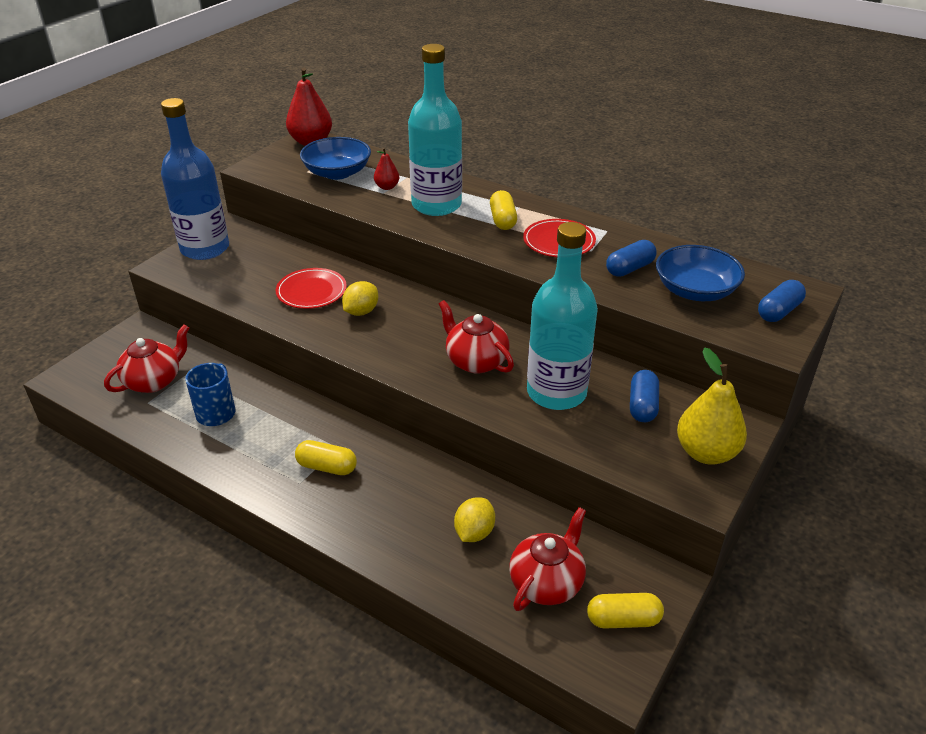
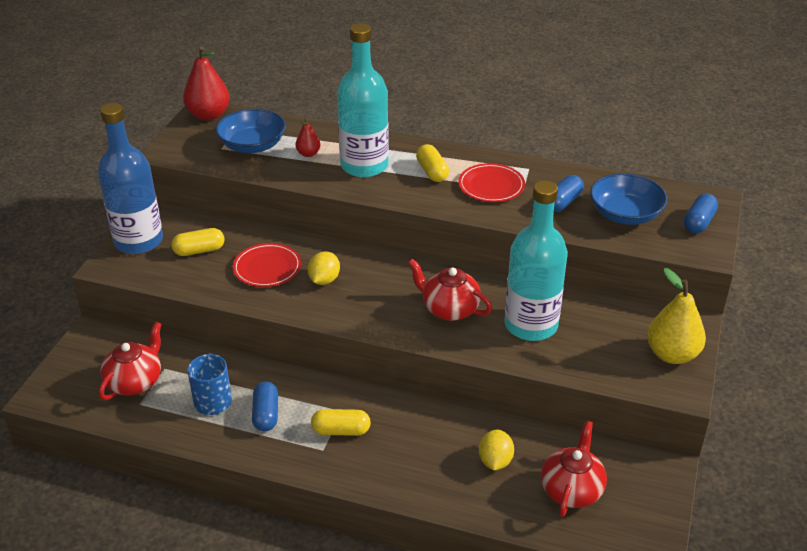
camera: 15 degrees left, 0 degrees up
(623, 620) = (643, 506): yellow capsule -> yellow capsule (199, 250)
(642, 406) = (606, 323): blue capsule -> blue capsule (266, 414)

